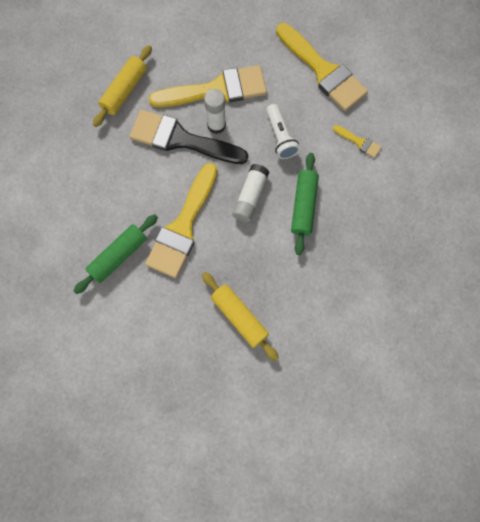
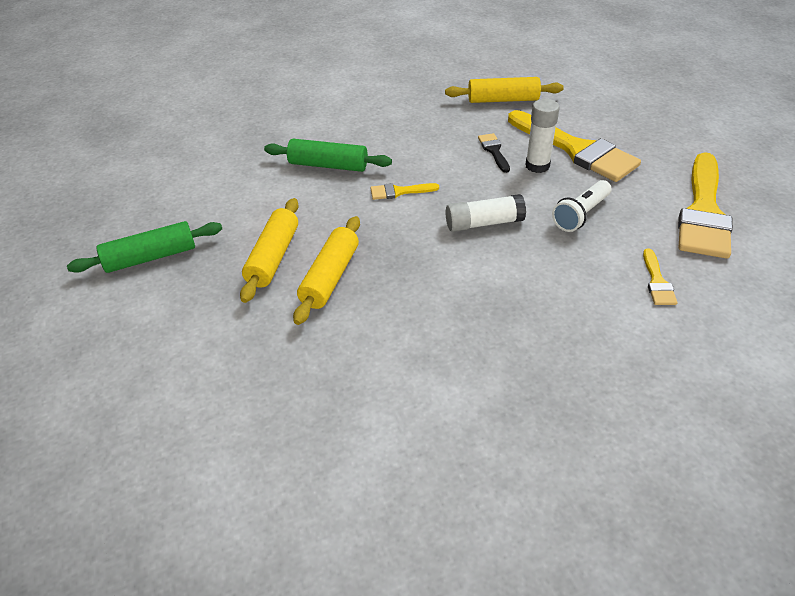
camera: 60 degrees right, 30 degrees down
(181, 139) = (494, 151): black brush -> black brush, size x0.43
(183, 227) = (399, 192): yellow brush -> yellow brush, size x0.43
(196, 343) = (273, 257): none -> yellow rolling pin
(303, 206) = (518, 270): green rolling pin -> green rolling pin (151, 257)

